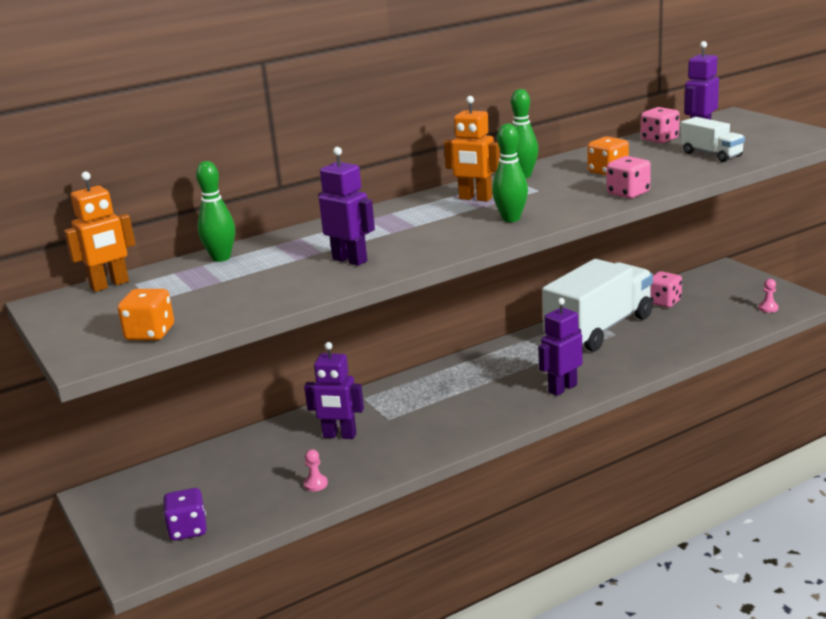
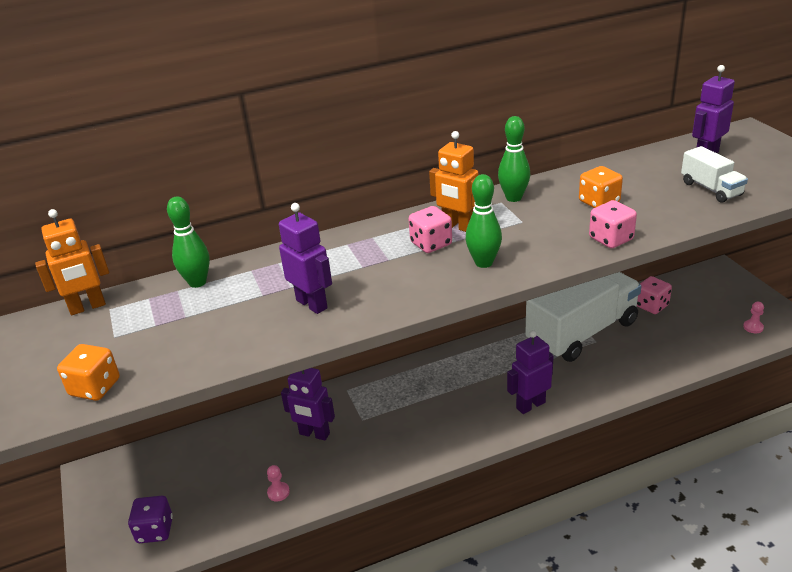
camera: 10 degrees right, 10 degrees up
(659, 139) = (663, 159): pink dice -> pink dice (431, 244)

